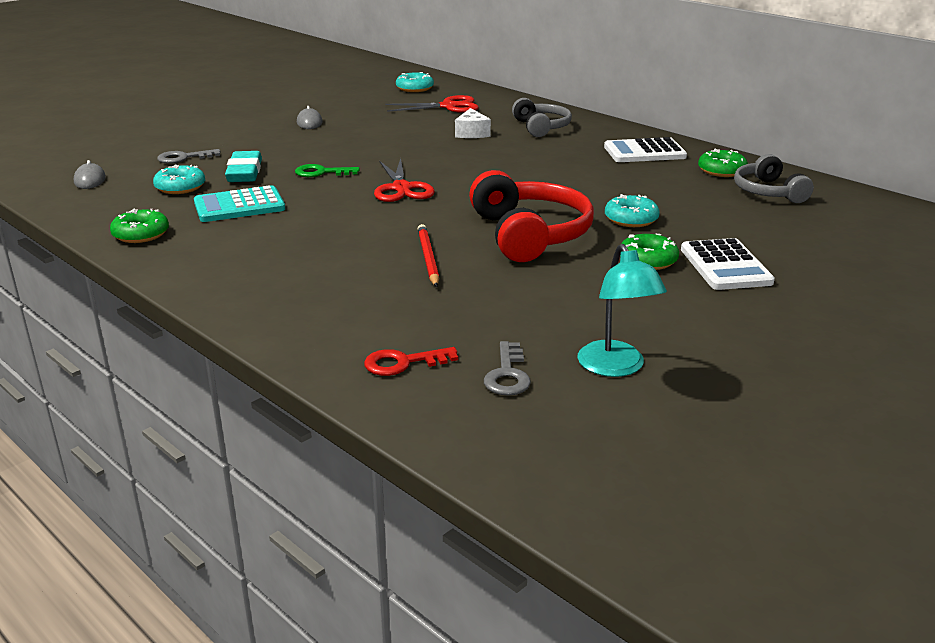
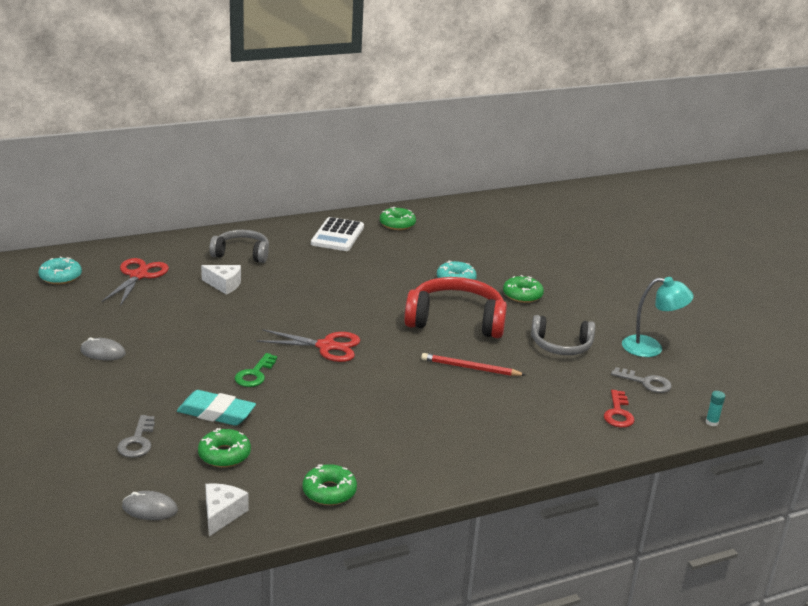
camera: 70 degrees left, 0 degrees up
(90, 203) = (222, 514): none -> white cheese
(180, 187) = (224, 455): turquoise donut -> green donut
(239, 206) = (302, 430): turquoise calculator -> none
(441, 443) = (712, 422): none -> turquoise glue stick
(725, 266) = (544, 275): white calculator -> none
(768, 192) = (445, 224): grey headphones -> grey headphones (561, 345)

